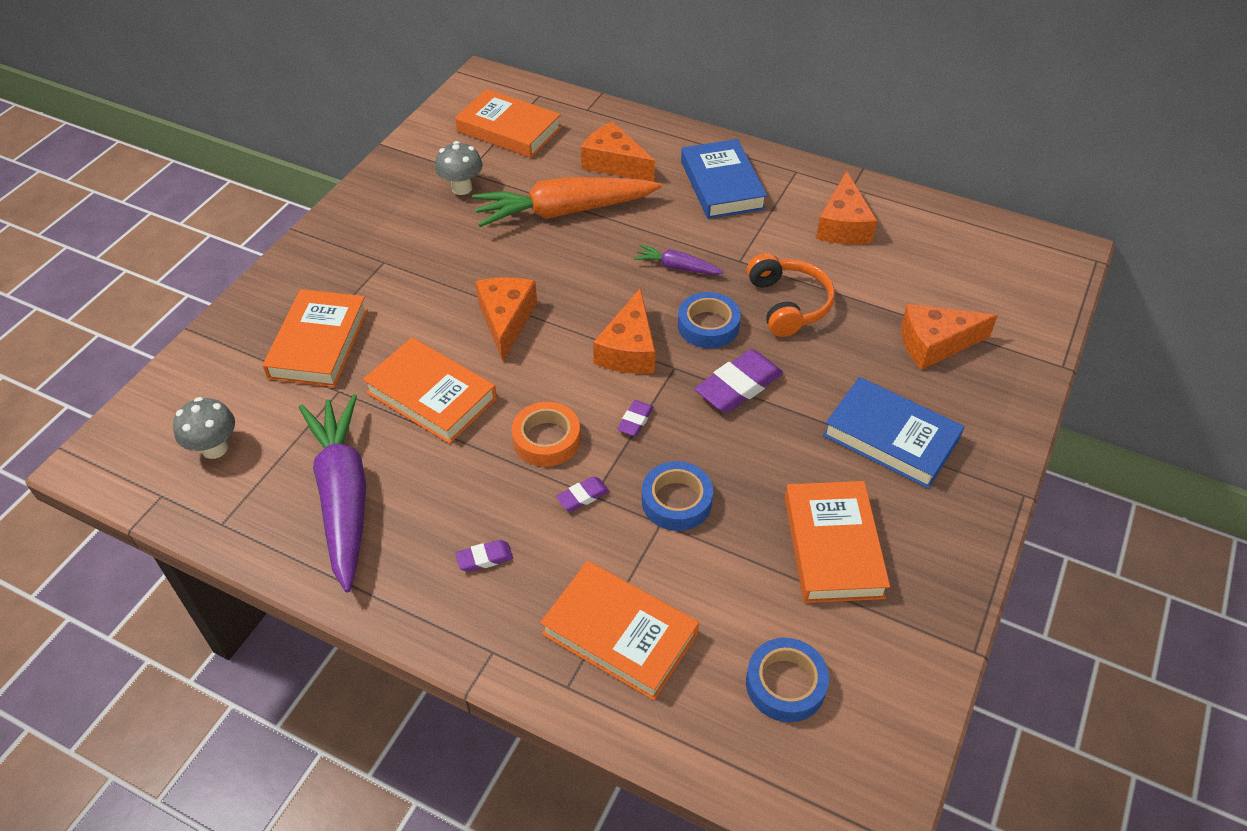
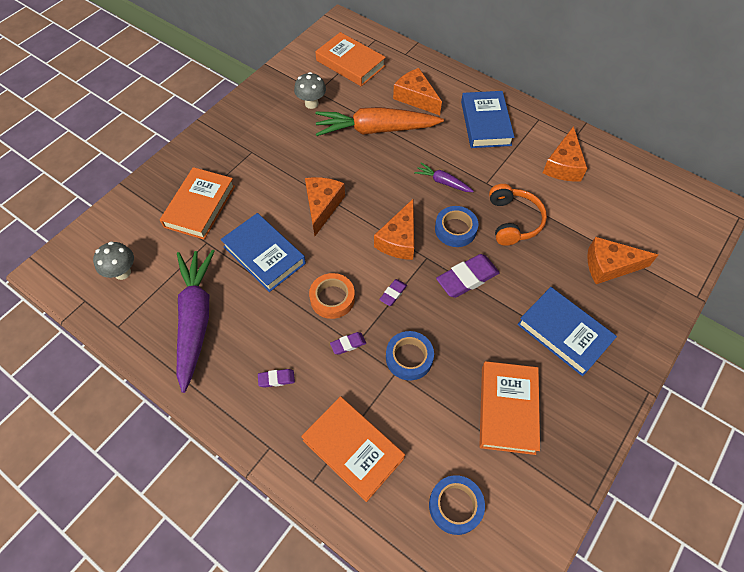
camera: 10 degrees right, 10 degrees up
(431, 395) = (264, 255): orange book -> blue book

